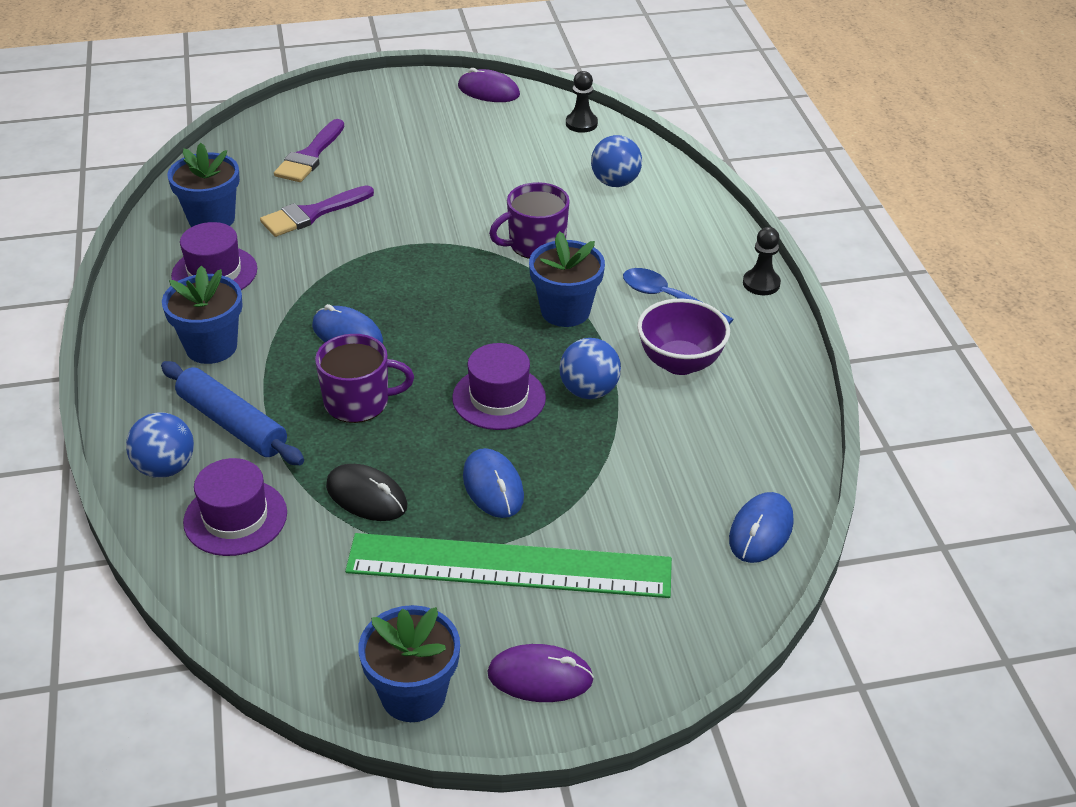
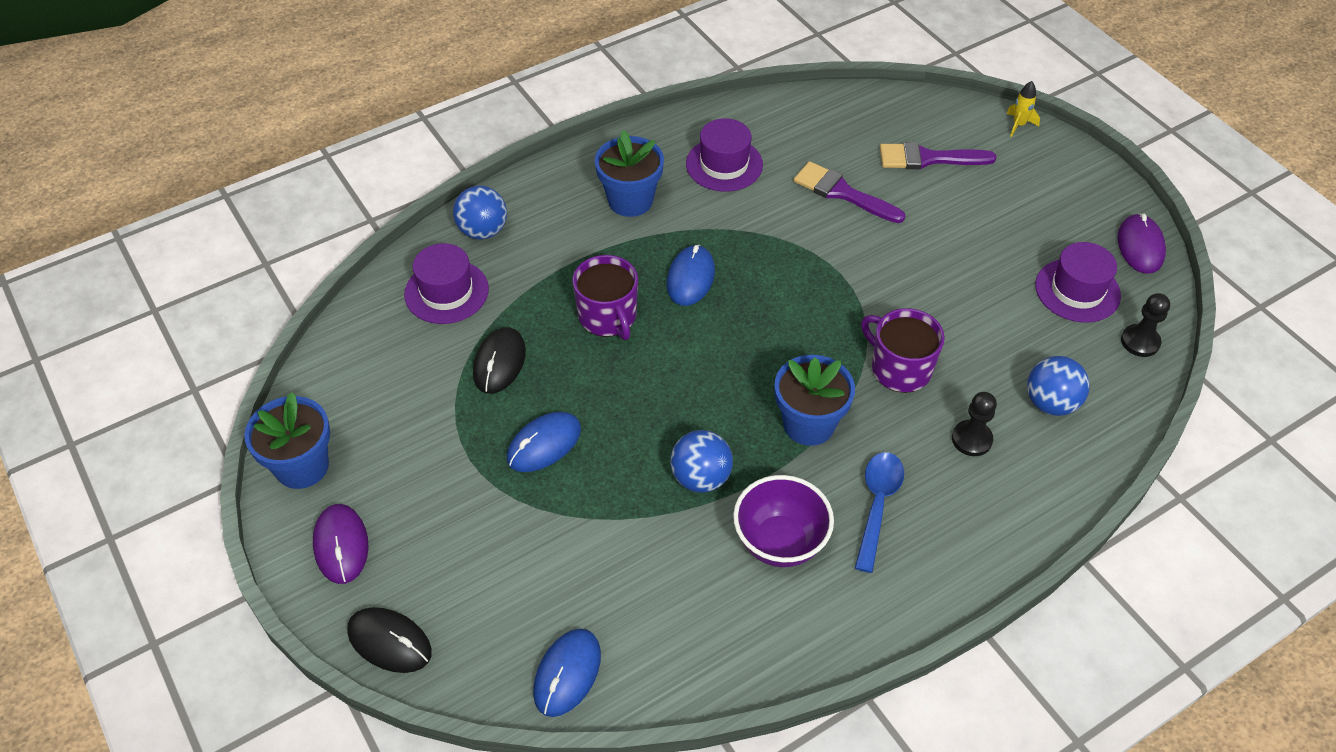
camera: 70 degrees right, 10 degrees up
(211, 219) = (793, 134): blue flower pot -> none
(233, 423) = (547, 249): blue rolling pin -> none
(311, 99) = (1019, 125): none -> yellow rocket
(499, 398) = (658, 412): purple hat -> purple hat (1077, 290)
(509, 566) = (455, 485): green ruler -> none
(677, 657) = (389, 641): none -> black mouse
(761, 283) = (953, 586): black pawn -> black pawn (971, 439)
(761, 531) = (567, 673): blue mouse -> blue mouse turned 75 degrees counterclockwise

